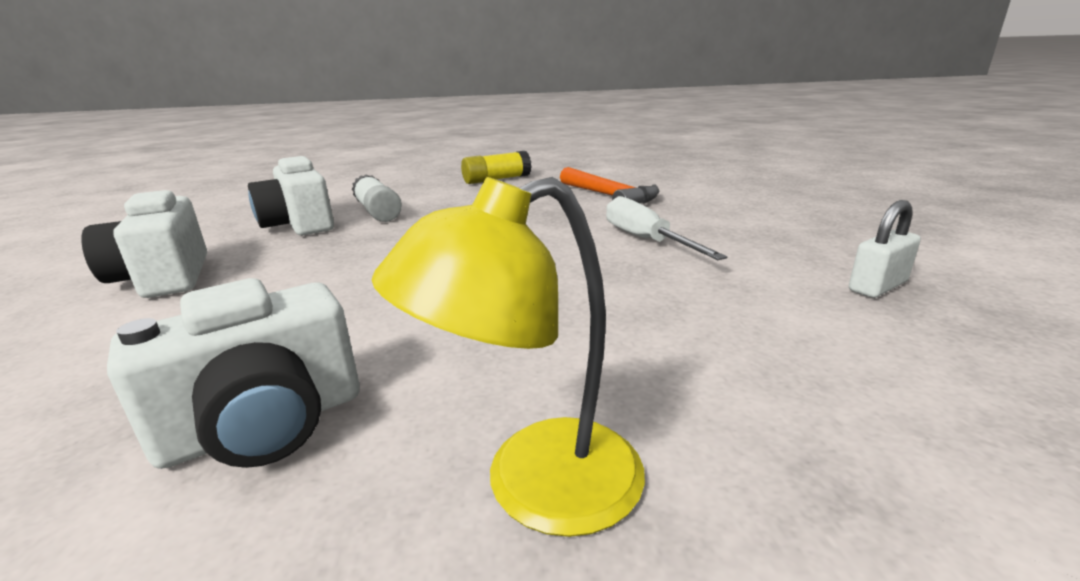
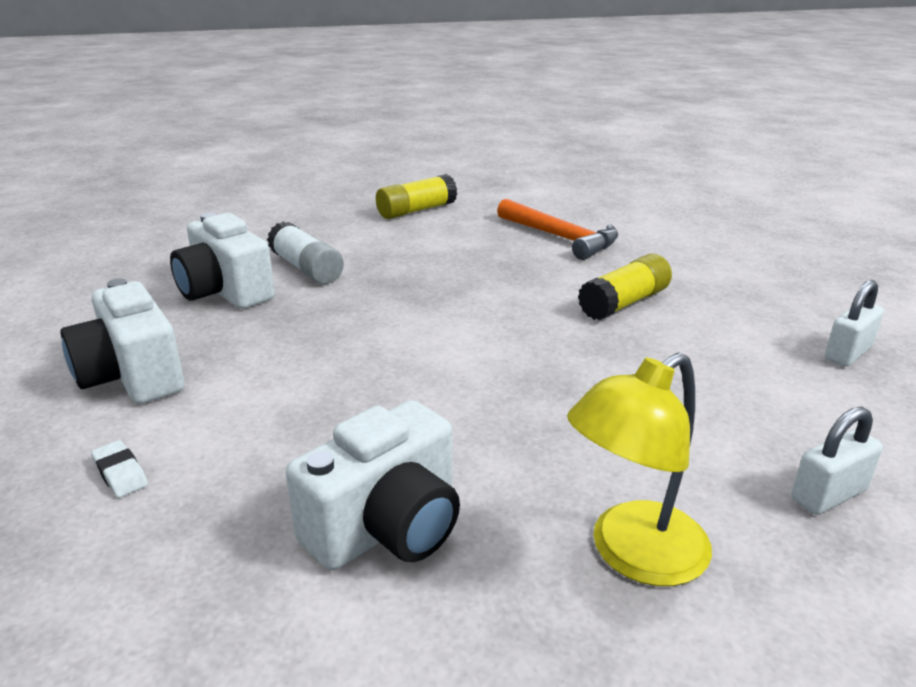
camera: 10 degrees left, 5 degrees up
(65, 353) = (120, 473): none -> white eraser
(646, 240) = (624, 303): white screwdriver -> yellow glue stick
(830, 432) = (828, 495): none -> white padlock

